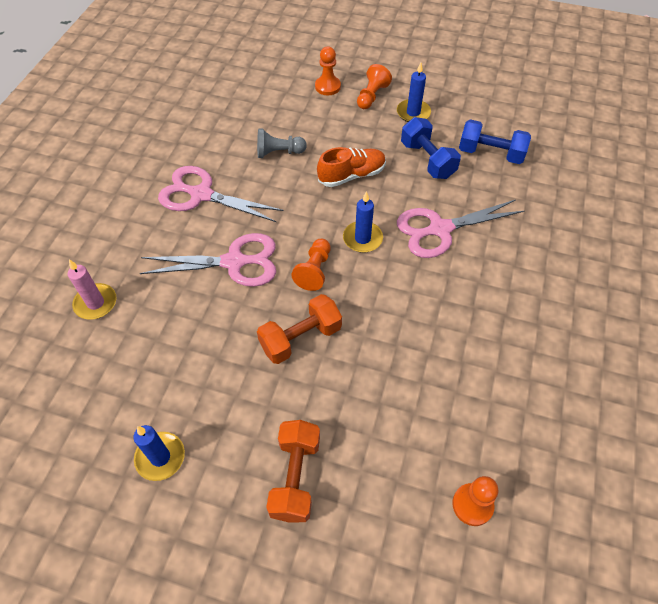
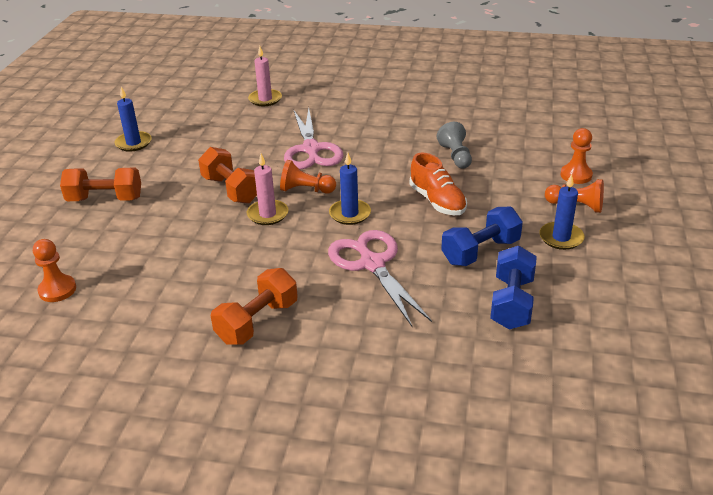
camera: 85 degrees right, 20 degrees down
(201, 195) = (386, 125): pink scissors -> none
(354, 305) = (267, 214): none -> pink candle
(518, 315) = (257, 322): none -> orange dumbbell

